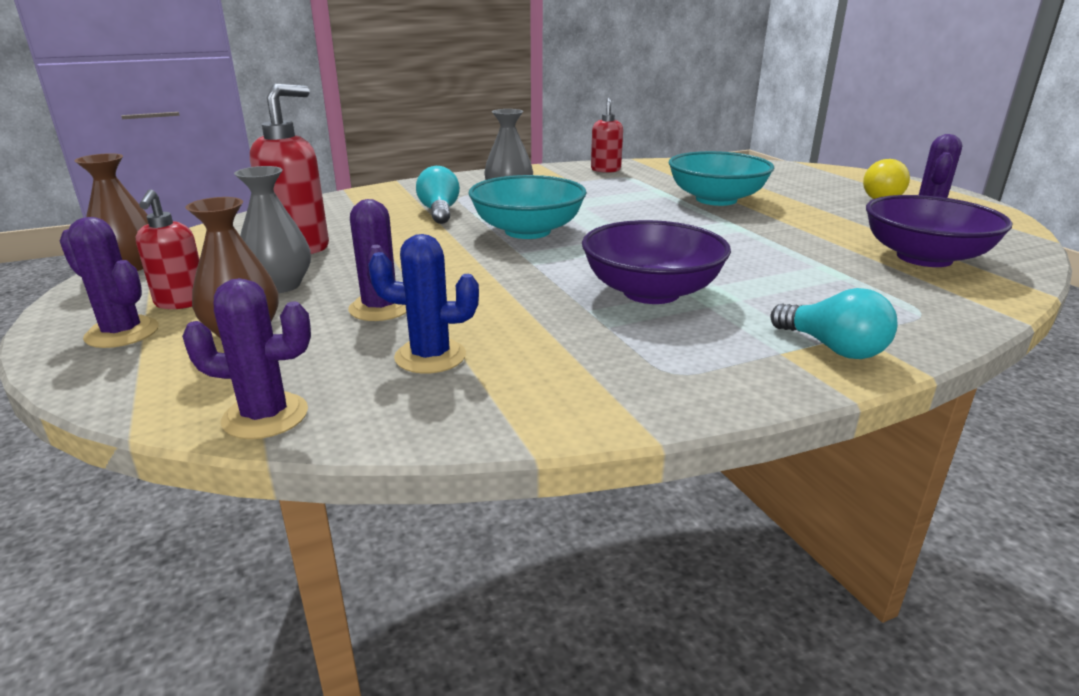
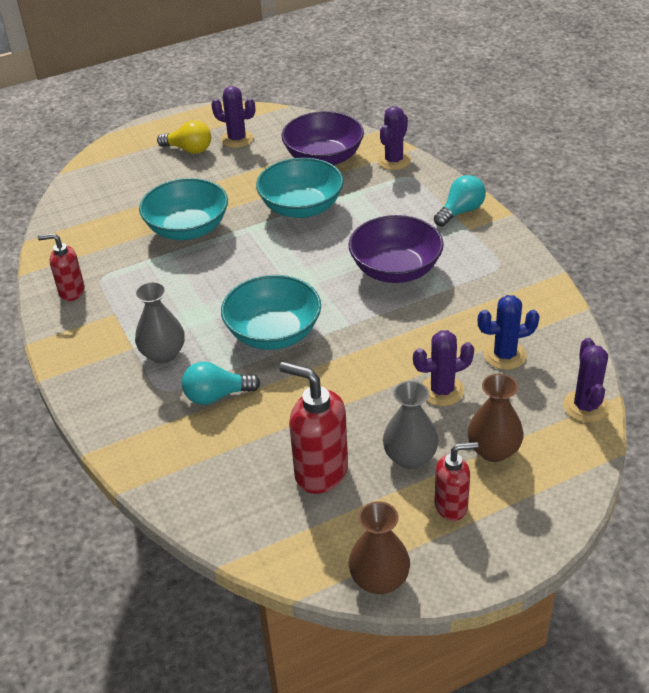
camera: 90 degrees left, 15 degrees up
(122, 333) = (508, 518): purple cactus -> purple cactus (394, 161)
(430, 356) = (505, 355): blue cactus -> blue cactus turned 75 degrees clockwise
(785, 244) = (301, 207): none -> turquoise bowl

